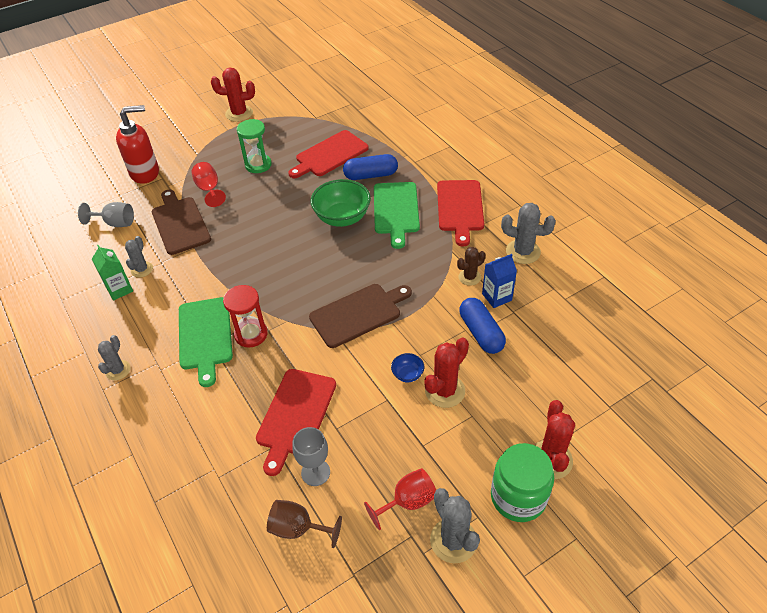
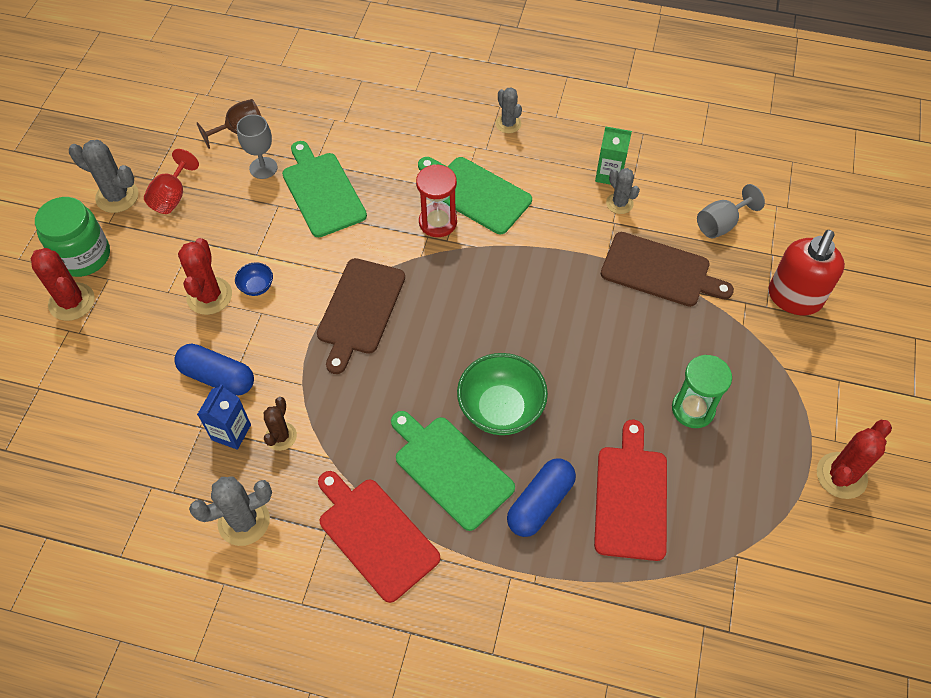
camera: 135 degrees right, 10 degrees up
(209, 189) = (694, 332): red goblet -> none
(295, 415) = (322, 191): red cutting board -> green cutting board

